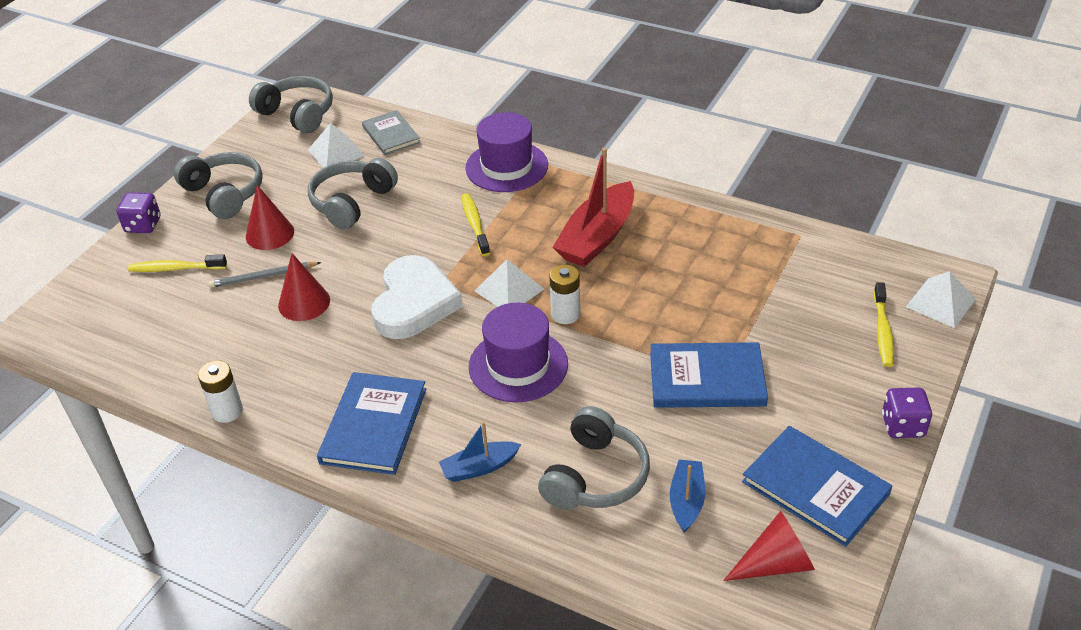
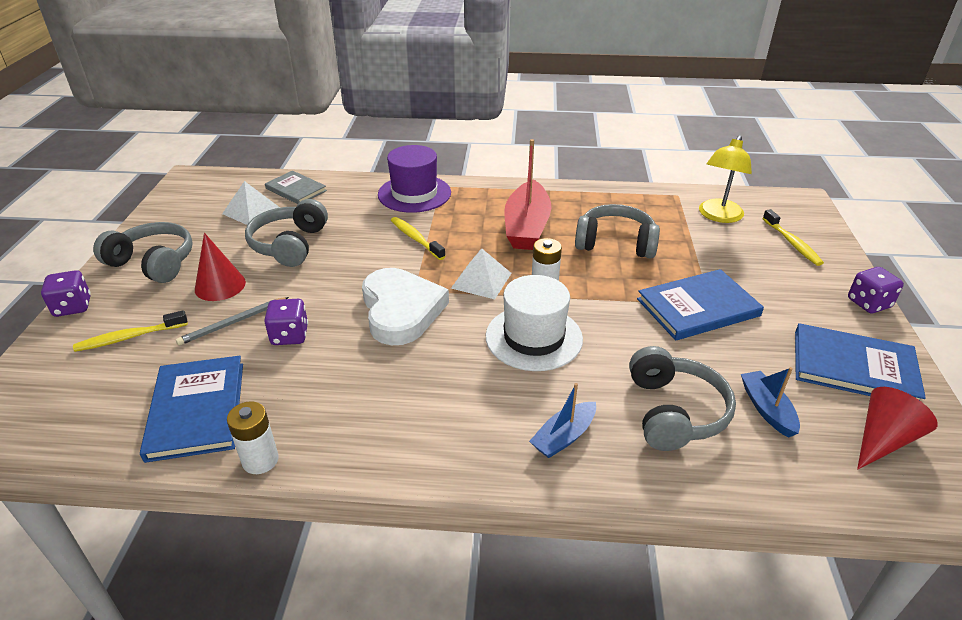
camera: 25 degrees left, 5 degrees down
(297, 114) = (197, 190): grey headphones -> grey headphones (615, 243)
(304, 303) = (290, 335): red cone -> purple dice
(373, 426) = (432, 428): blue book -> blue book (197, 410)
(518, 365) = (534, 337): purple hat -> white hat
(825, 275) = (718, 216): none -> yellow lamp
(941, 302) = (811, 216): white pyramid -> none

